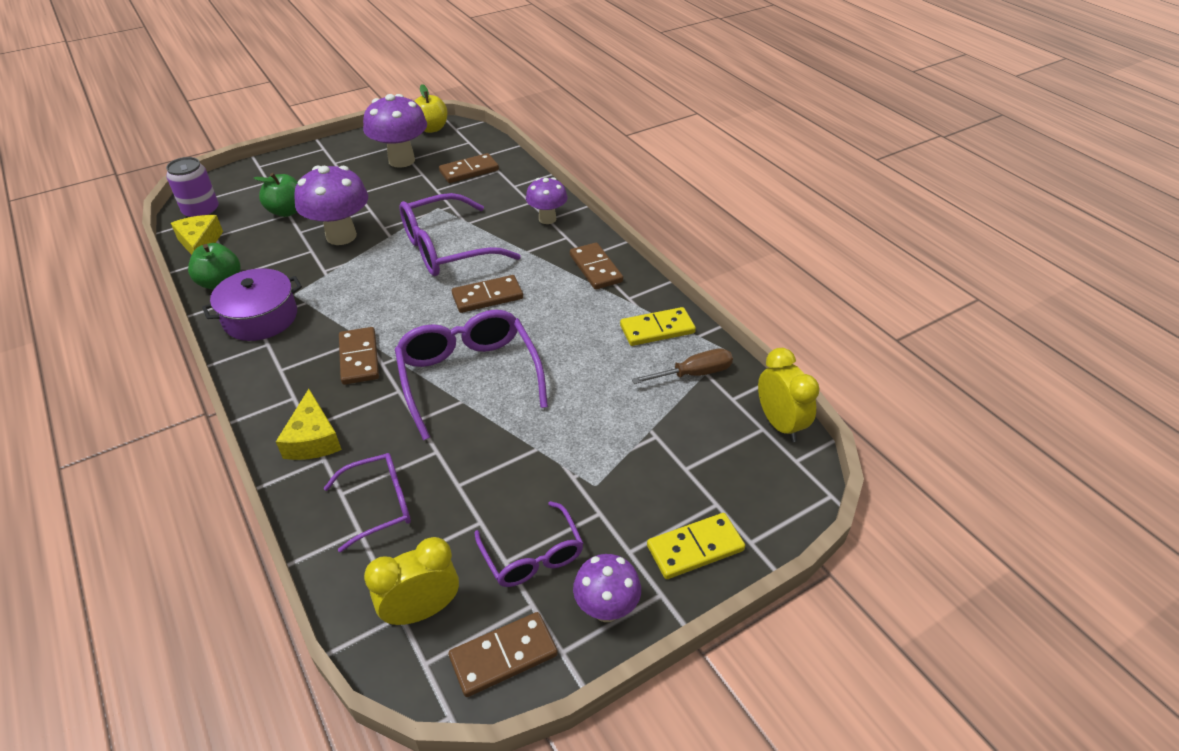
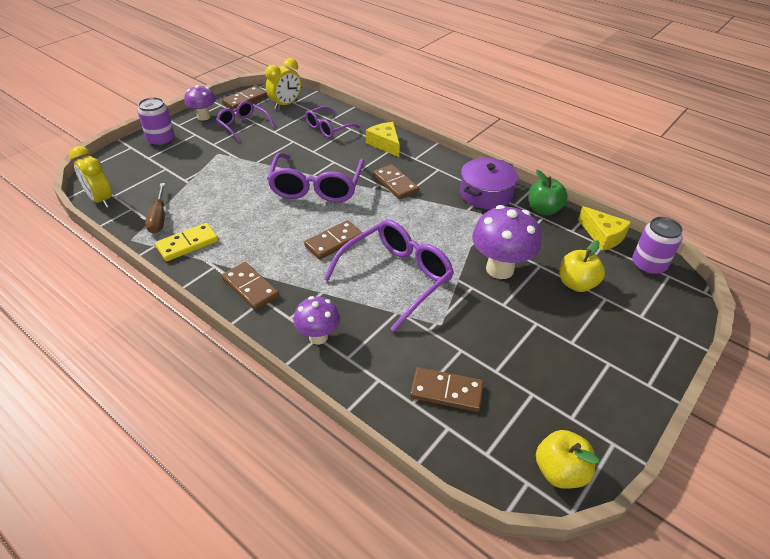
camera: 160 degrees right, 0 degrees up
(287, 211) = (576, 284): green apple -> yellow apple
(401, 160) = (539, 388): purple mushroom -> none
(469, 171) = (446, 391): brown domino -> brown domino turned 60 degrees clockwise
(469, 376) = (316, 187): purple glasses -> purple glasses turned 45 degrees clockwise
(693, 374) = (159, 218): brown screwdriver -> brown screwdriver turned 60 degrees counterclockwise
(695, 548) = (161, 140): yellow domino -> purple can

